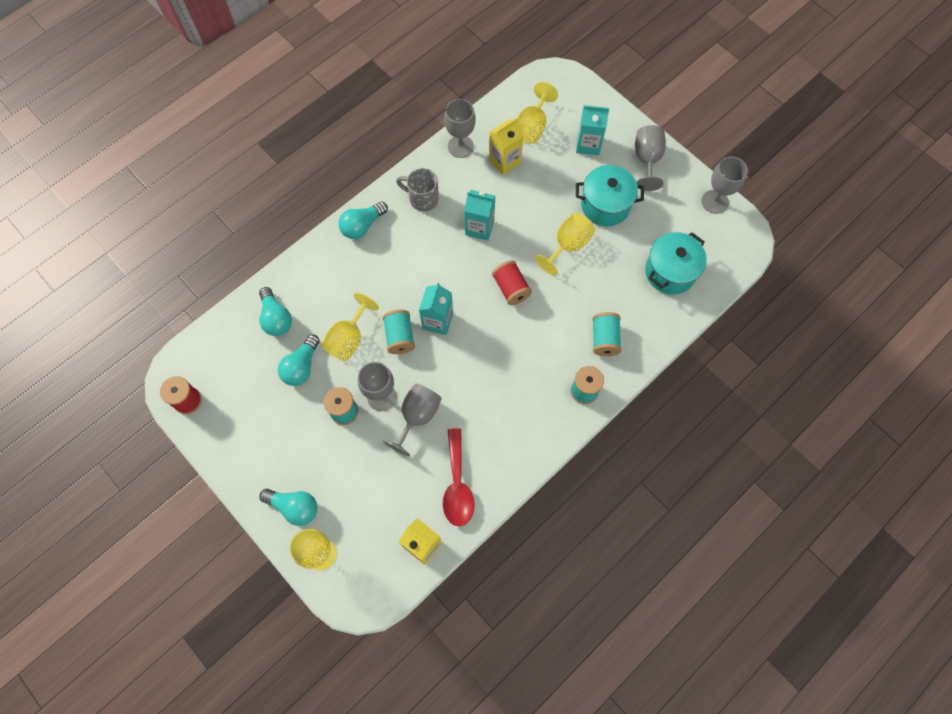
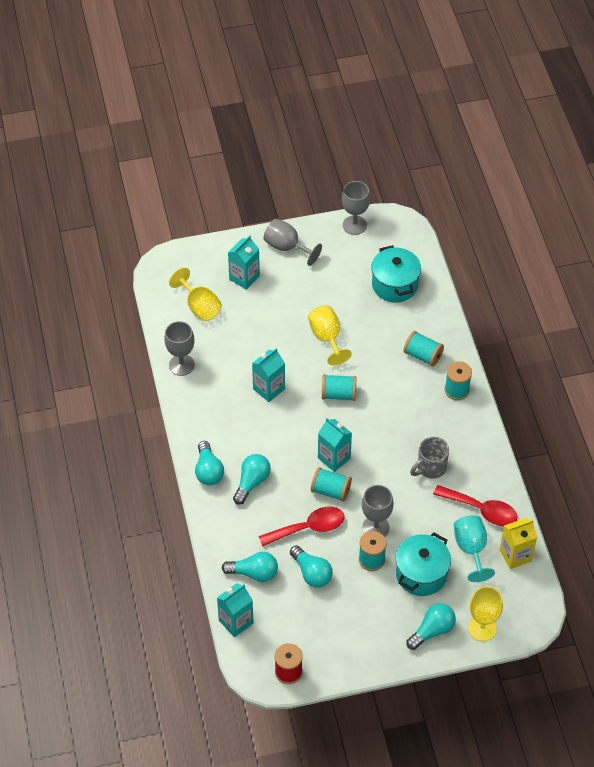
camera: 60 degrees left, 15 degrees down
(218, 330) = (236, 622): none -> turquoise carton
(348, 339) = (308, 528): yellow goblet -> red spoon
(370, 266) = (252, 482): none -> turquoise light bulb
(406, 498) = (471, 549): none -> turquoise goblet
(417, 416) = (408, 510): grey goblet -> none
(422, 199) = (213, 416): grey mug -> grey mug (430, 468)
(504, 161) = (218, 341): yellow carton -> none
(511, 288) = (338, 394): red spool -> turquoise spool
(605, 205) = (308, 295): turquoise pot -> turquoise pot (421, 574)

